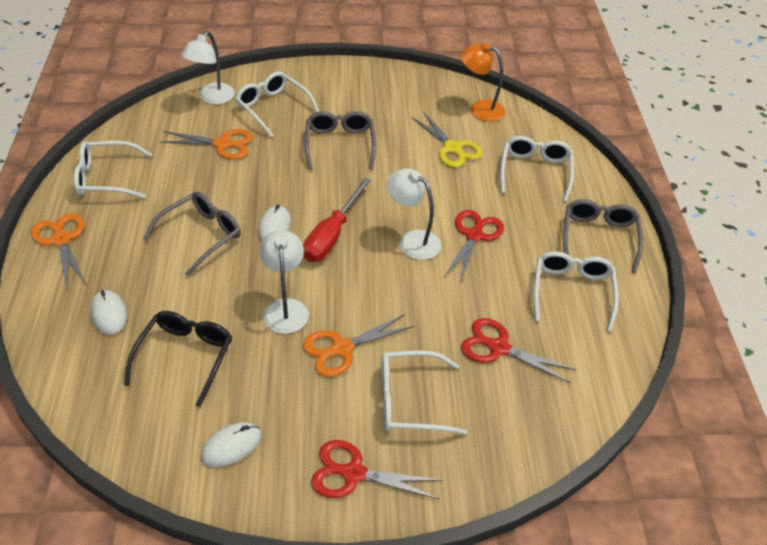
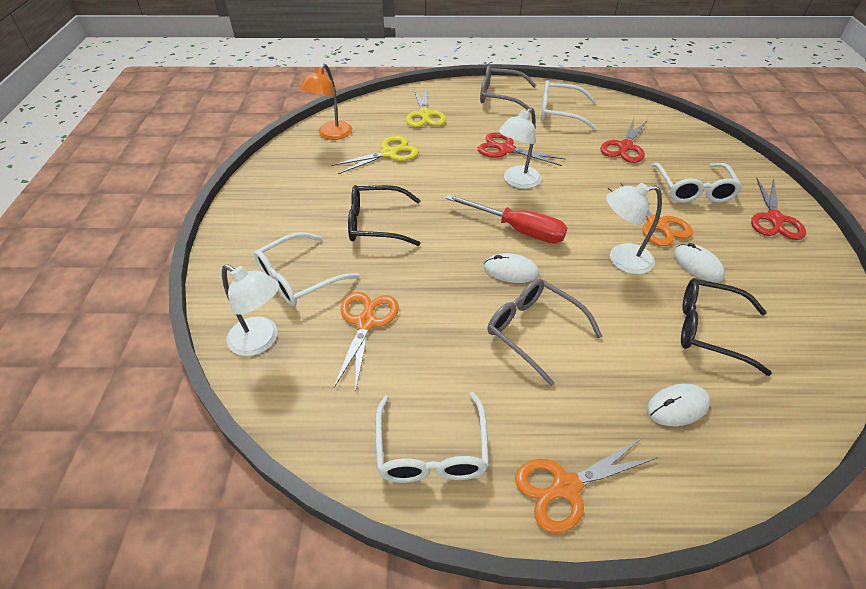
camera: 85 degrees left, 0 degrees up
(231, 446) = (790, 289): white mouse -> white mouse (697, 265)
(339, 145) = (377, 224): grey glasses -> black glasses
(535, 172) = (424, 115): white glasses -> yellow scissors

